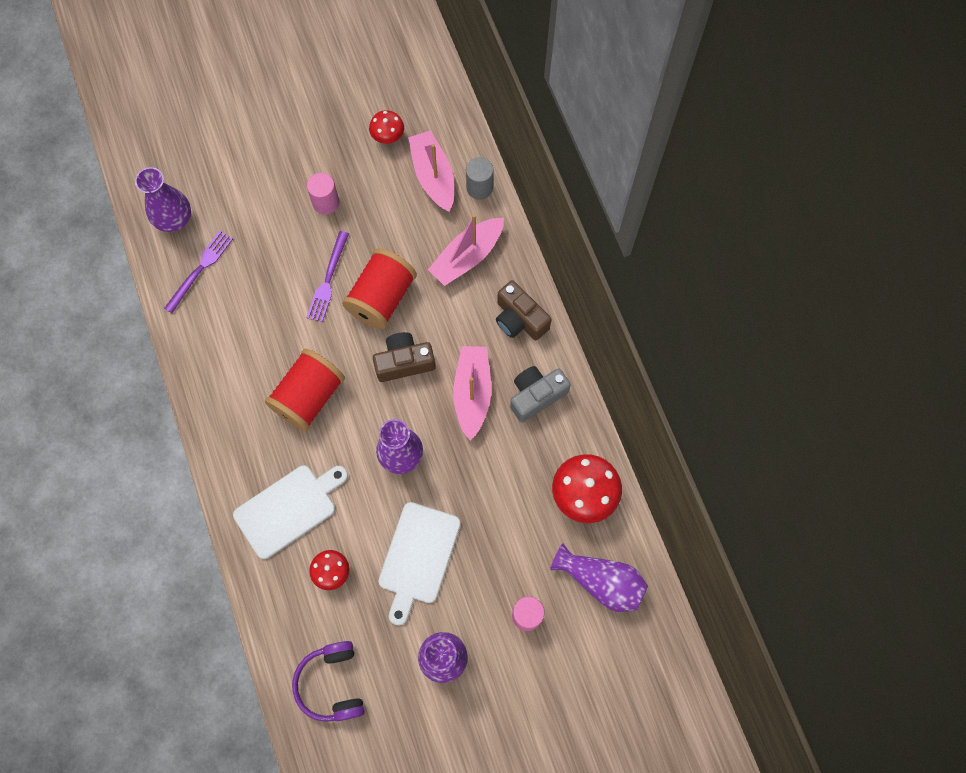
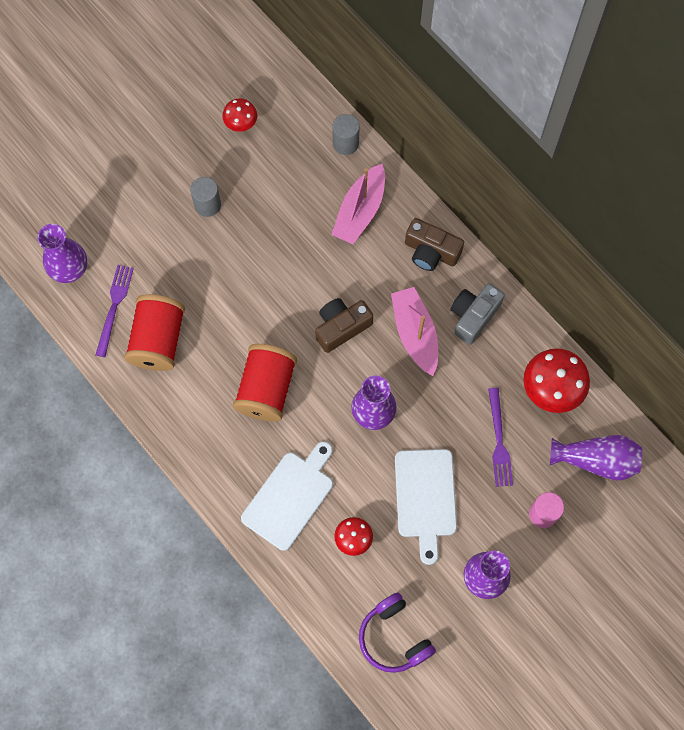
camera: 20 degrees left, 0 degrees up
(326, 202) = (207, 205): pink cylinder -> grey cylinder
(328, 279) = (239, 275): purple fork -> purple fork (499, 441)
(381, 298) = (296, 276): red spool -> red spool (158, 340)
(433, 176) = (298, 147): pink boat -> none

